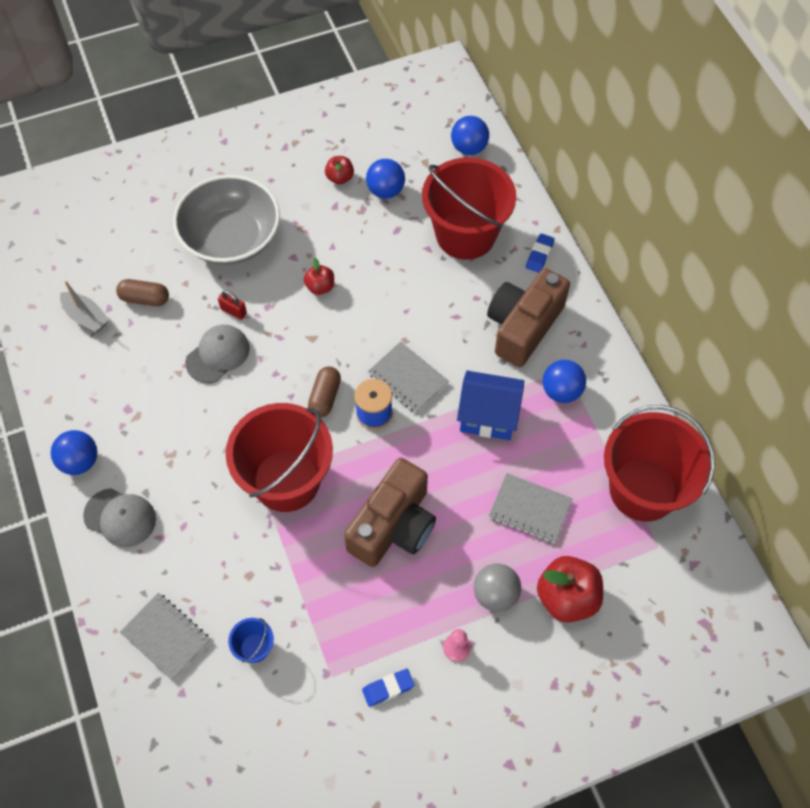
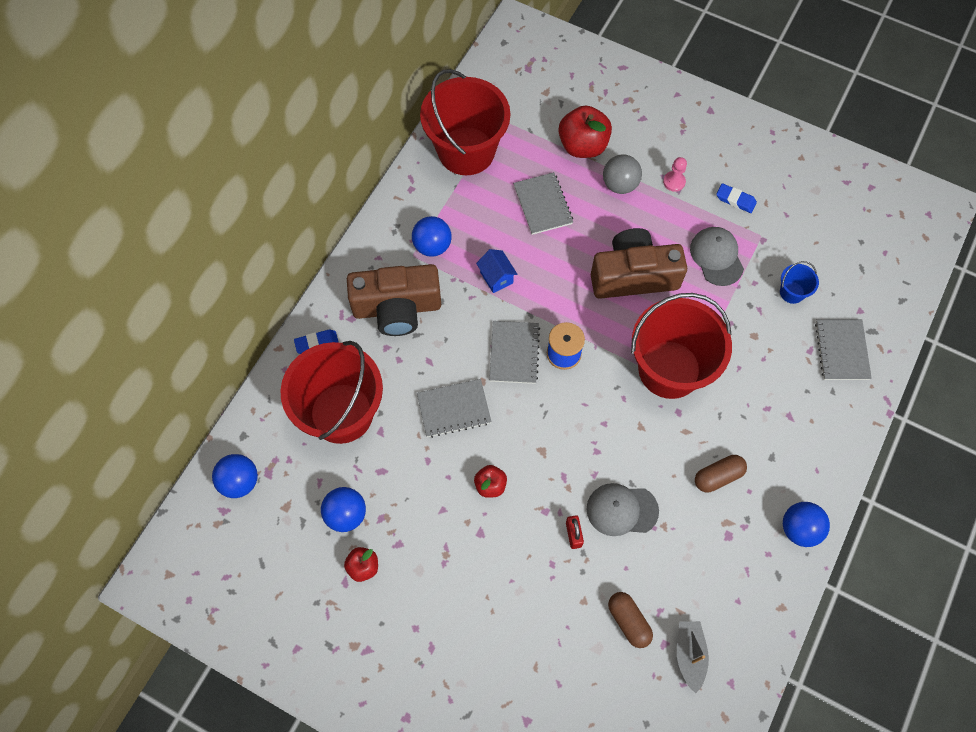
camera: 130 degrees left, 5 degrees up
(120, 517) = (805, 457): grey cap -> grey cap (716, 257)
(231, 238) = (506, 604): grey bowl -> none
(325, 397) = (582, 398): brown capsule -> brown capsule (718, 476)
(401, 305) = (454, 409): none -> grey notebook
(488, 417) = (496, 277): blue house -> blue house, size x0.58

